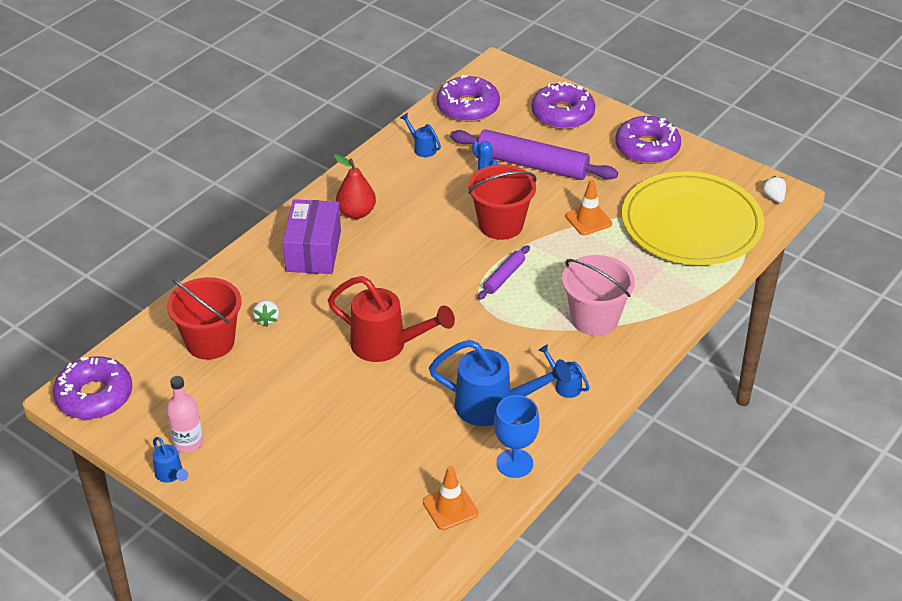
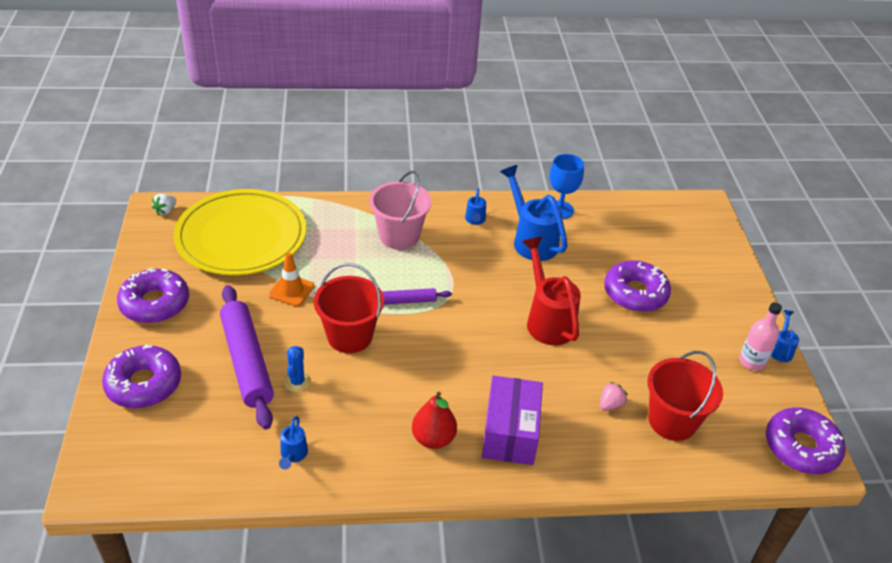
camera: 135 degrees left, 0 degrees up
(267, 319) = (610, 404): white strawberry -> pink strawberry
(313, 251) = (510, 432): purple box -> purple box turned 45 degrees counterclockwise
(450, 508) = (623, 217): orange traffic cone -> none
(468, 107) = (190, 463): purple donut -> purple donut (635, 293)

